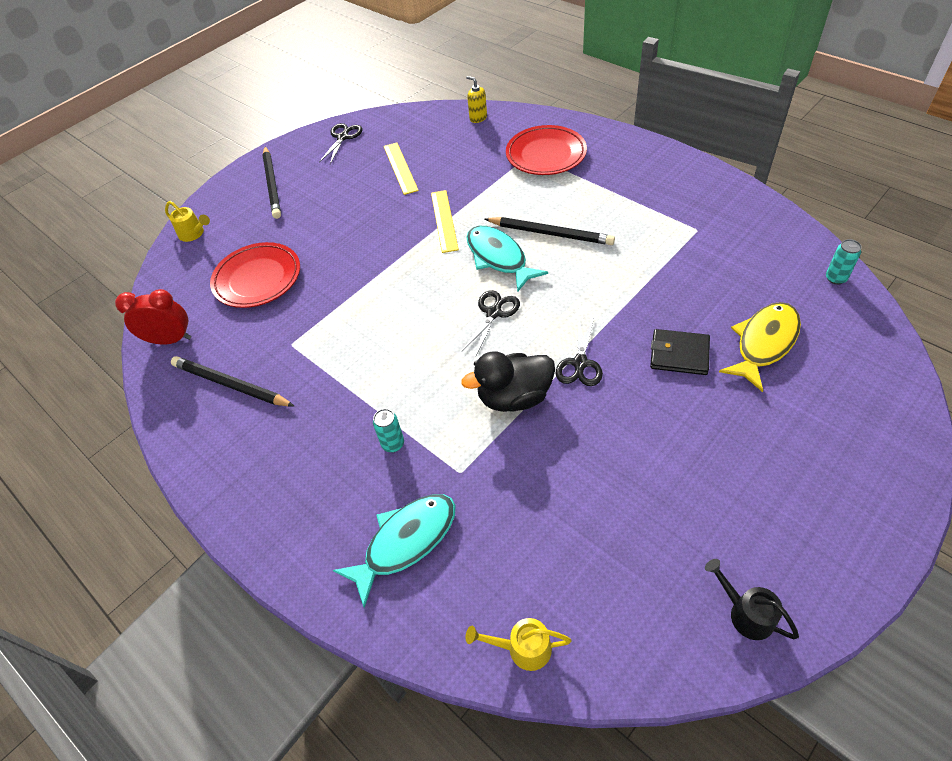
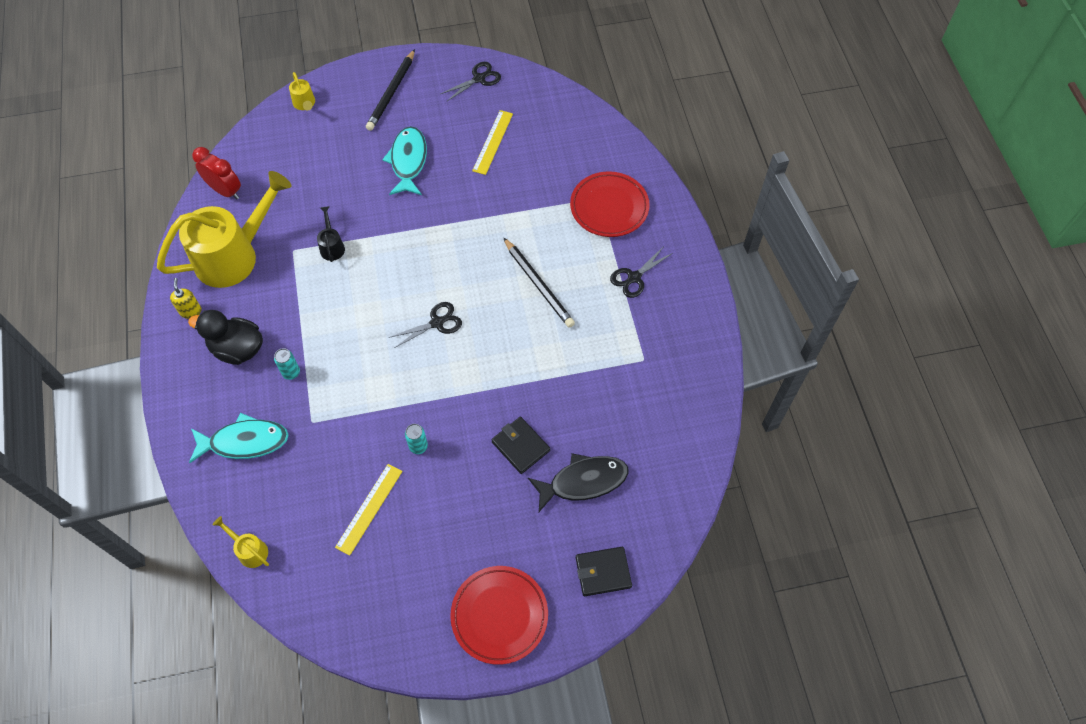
camera: 30 degrees right, 10 degrees up
(231, 384) = (235, 255): black pencil -> yellow watering can
(257, 279) = (314, 178): red plate -> red plate (499, 615)
(444, 220) = (477, 217): yellow ruler -> yellow ruler (369, 508)
(478, 118) = (596, 131): yellow soap dispenser -> yellow soap dispenser (191, 311)
(498, 258) = (483, 279): turquoise fish -> turquoise fish (408, 161)
(514, 397) = (389, 396): black duck -> black duck (237, 349)
(580, 363) = (452, 403): black scissors -> black scissors (634, 277)
(745, 613) = (380, 627): black watering can -> black watering can (332, 246)
(764, 343) = (583, 481): yellow fish -> black fish
(835, 278) = (691, 473): turquoise can -> turquoise can (418, 446)
(871, 400) = (603, 572): none -> black wallet

